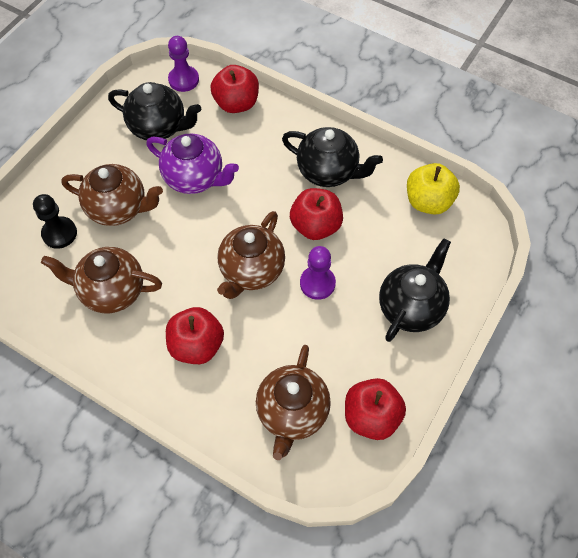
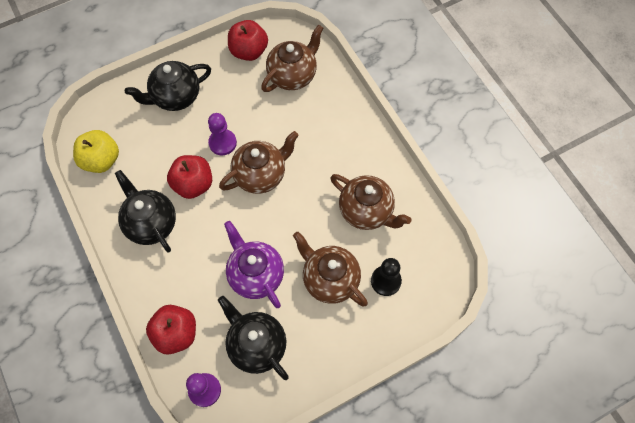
camera: 150 degrees left, 5 degrees up
(197, 345) = (327, 143): red apple -> none

